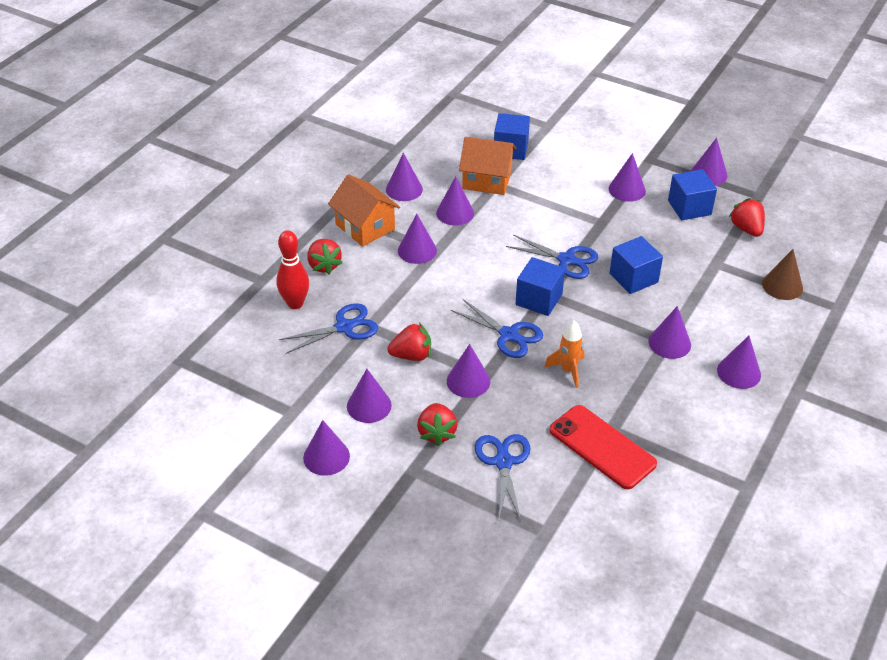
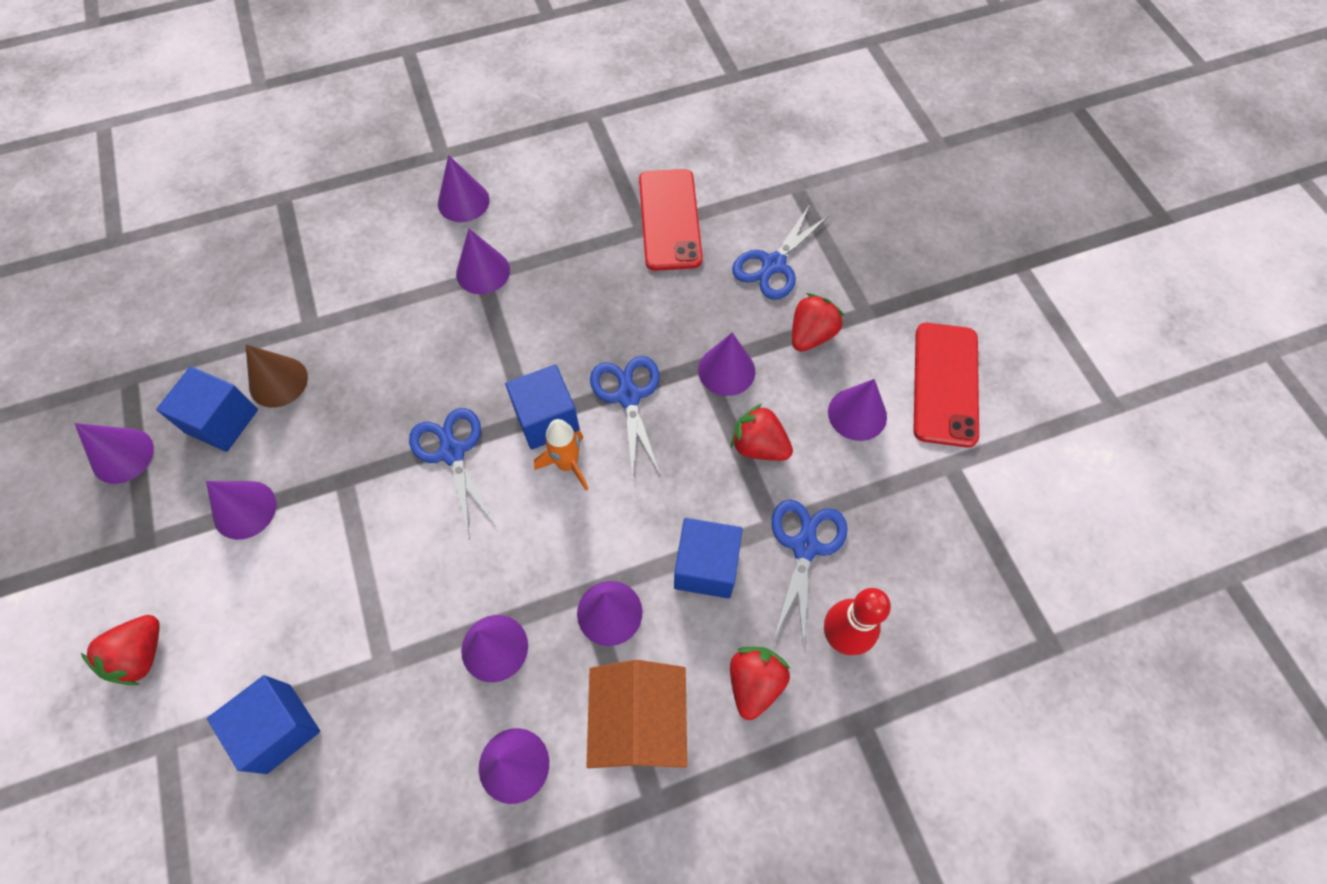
camera: 140 degrees left, 20 degrees up
(326, 457) = (945, 384): purple cone -> red phone
(345, 327) = (805, 546): blue scissors -> blue scissors turned 90 degrees clockwise
(487, 180) = (384, 683): orange house -> none
(568, 370) = (614, 312): orange rocket -> orange rocket (568, 464)
(633, 278) = (415, 371): blue cube -> blue cube (706, 566)
(746, 229) = (214, 343): red strawberry -> red strawberry (141, 655)
(782, 286) = (291, 253): brown cone -> brown cone (278, 381)

